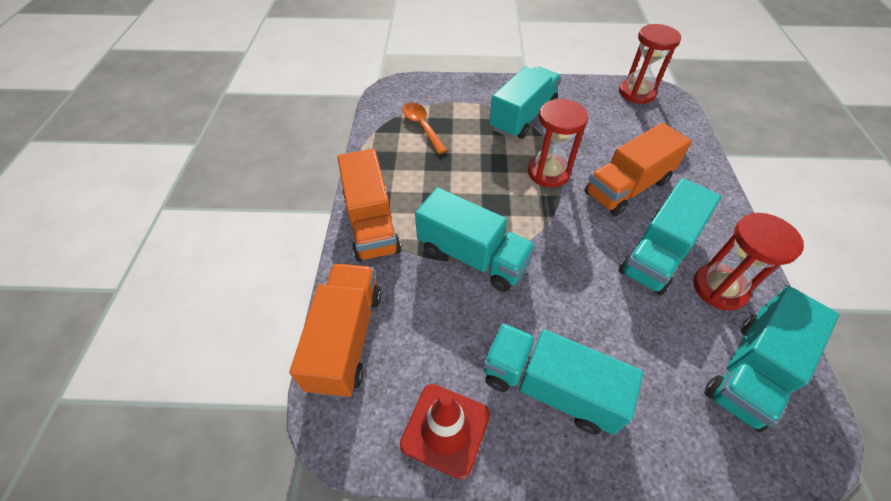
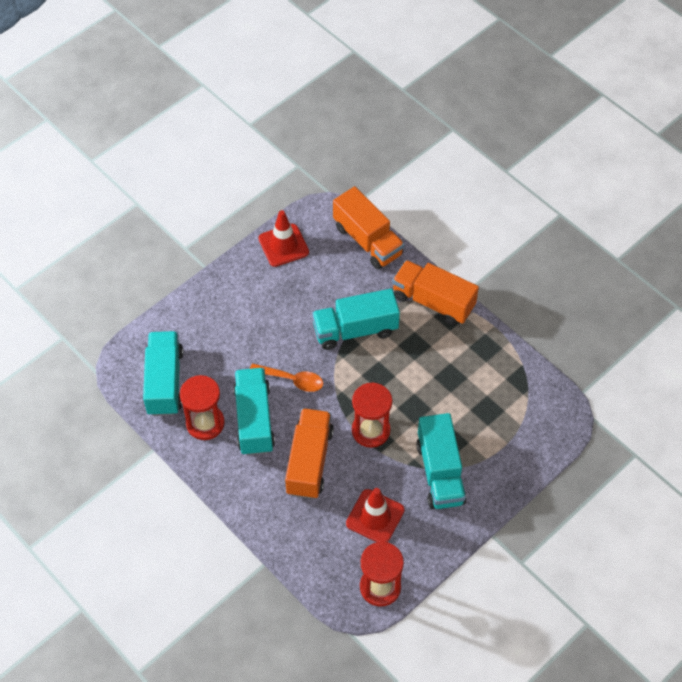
camera: 135 degrees right, 5 degrees up
(422, 126) = (498, 398): orange spoon -> orange spoon (292, 380)
(549, 387) = (254, 297): turquoise truck -> none
(602, 124) = (375, 517): none -> red traffic cone

